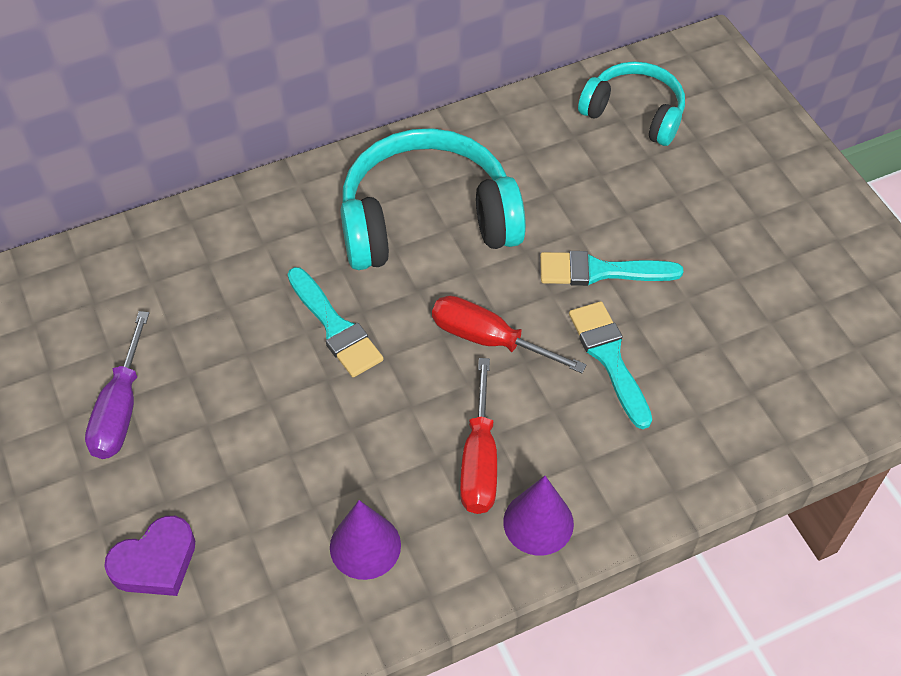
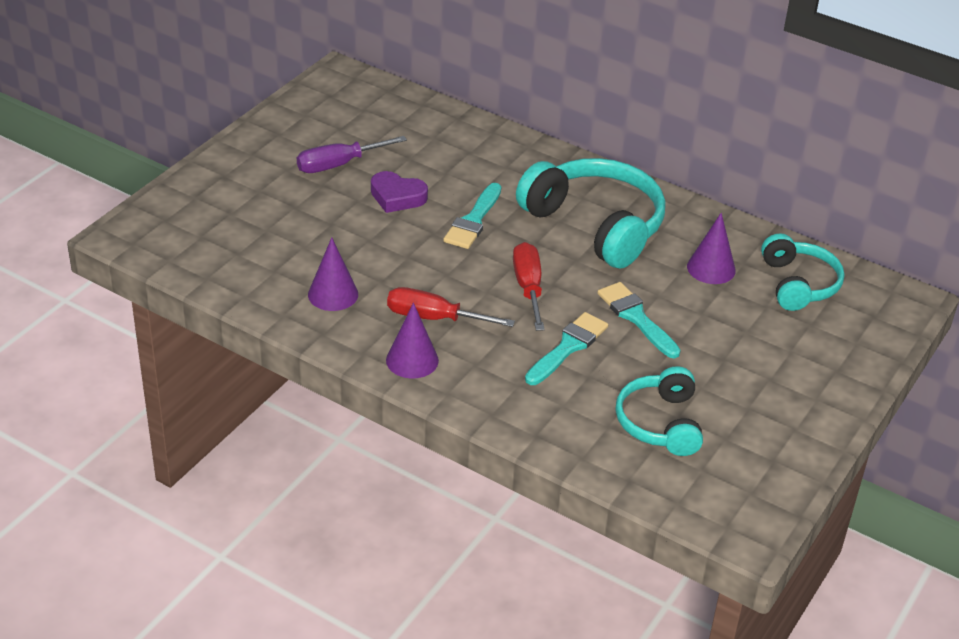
camera: 55 degrees right, 15 degrees down
(155, 562) = (255, 220): purple heart -> purple heart (397, 197)
(479, 460) = (434, 318): red screwdriver -> red screwdriver turned 45 degrees clockwise
(565, 165) = (711, 268): none -> purple cone
(772, 344) = (660, 423): none -> turquoise headphones

